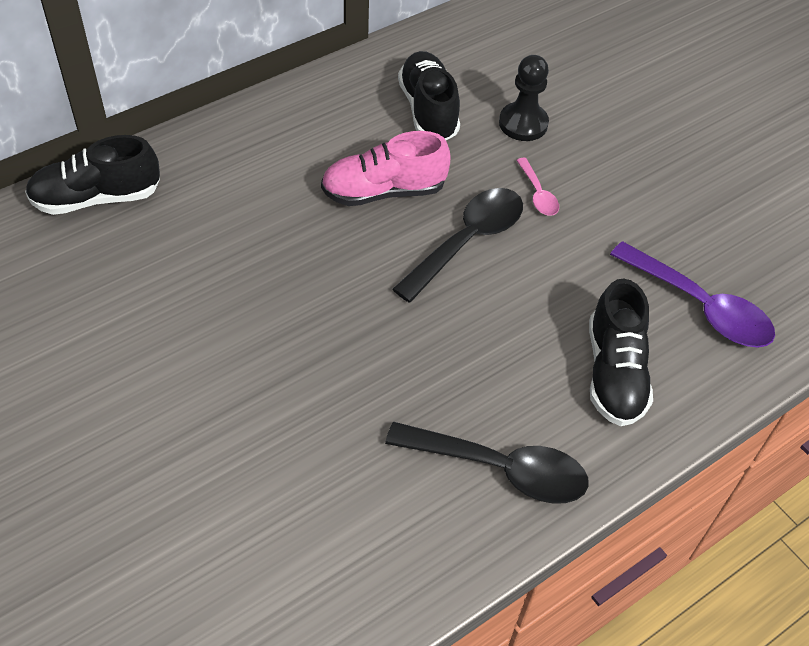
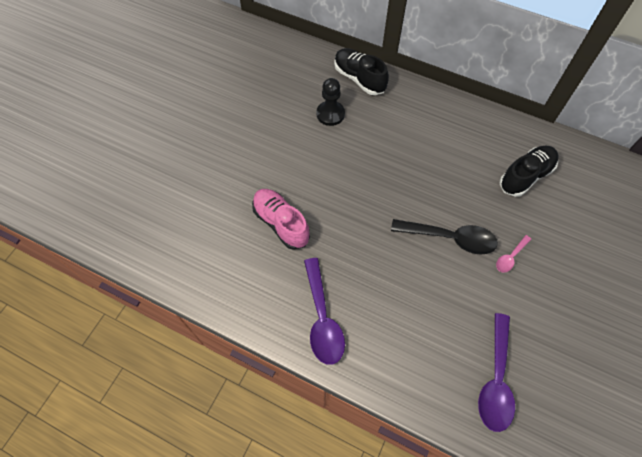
camera: 65 degrees right, 10 degrees up
(384, 191) = (453, 184): pink shoe -> pink shoe (281, 223)
(500, 469) = (322, 318): black spoon -> purple spoon
(523, 123) = (557, 226): black pawn -> black pawn (330, 114)
(614, 373) = (416, 350): black shoe -> none

